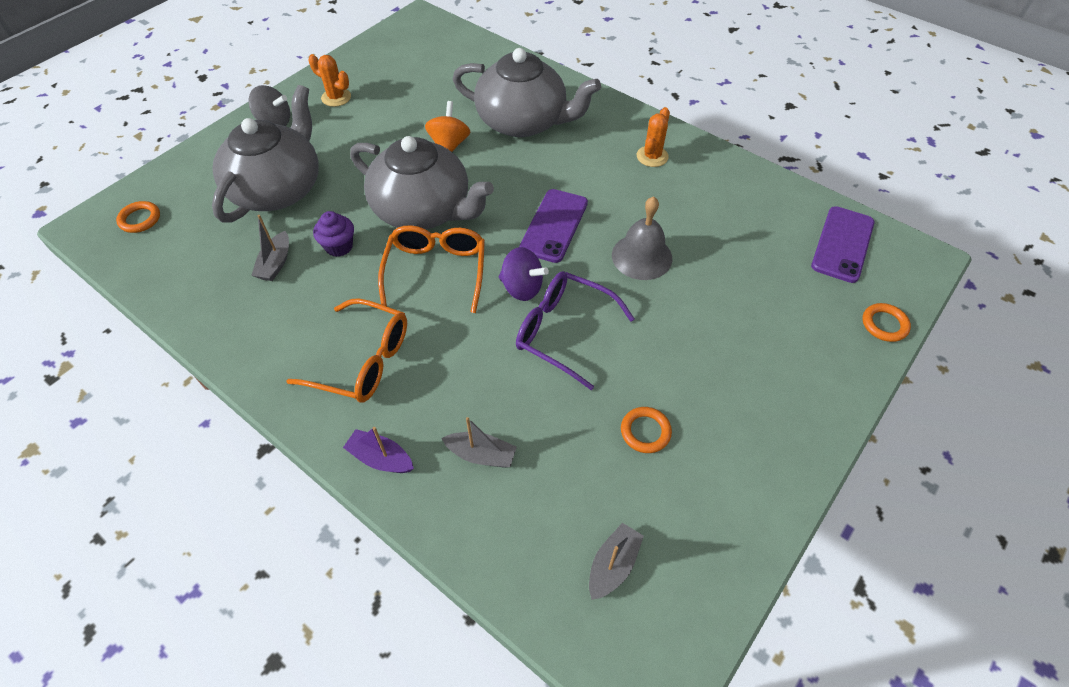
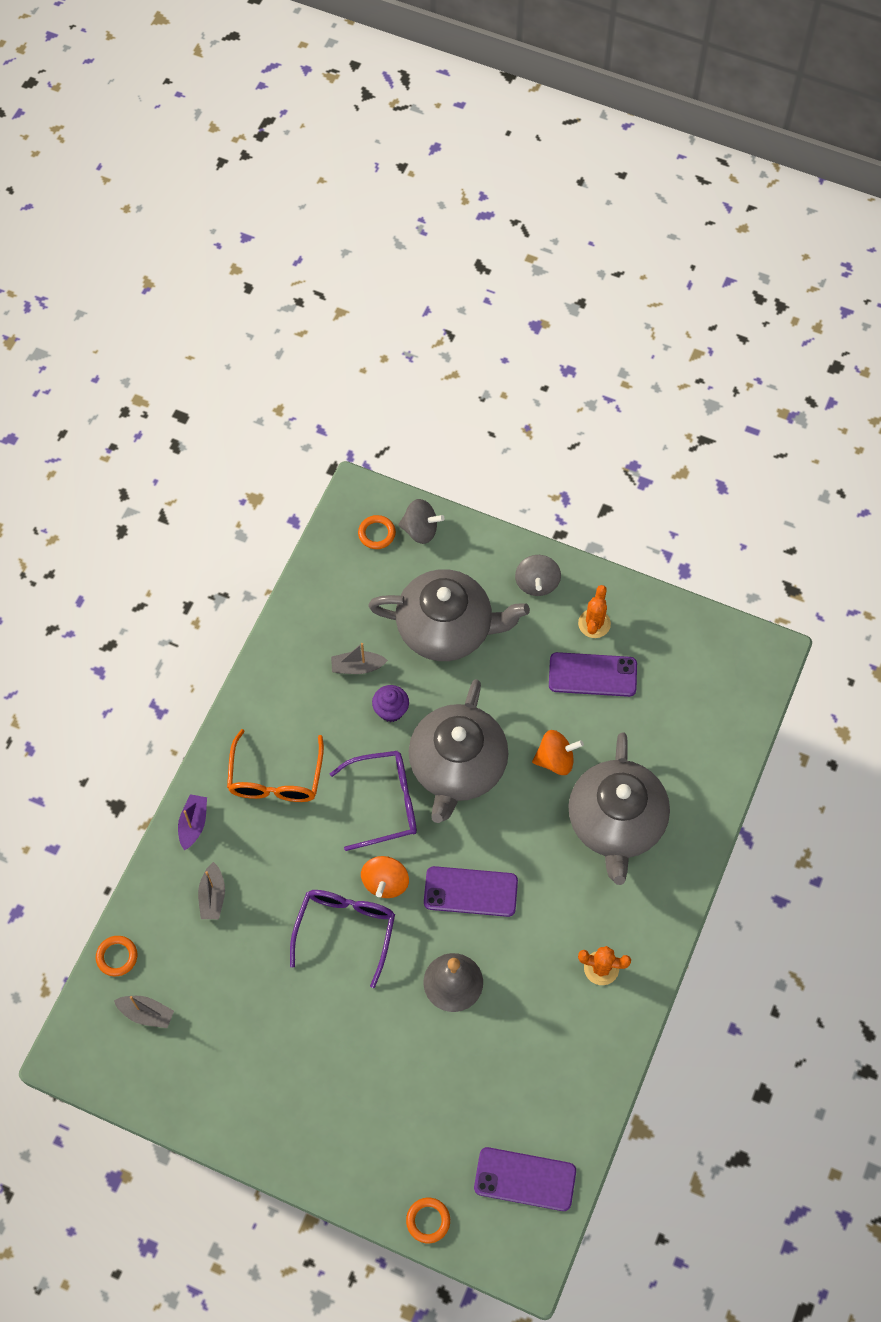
camera: 75 degrees right, 10 degrees up
(162, 187) = (420, 530): none -> grey spinning top
(382, 108) = (592, 675): none -> purple phone
(436, 271) = (385, 803): orange glasses -> purple glasses
(522, 288) = (385, 882): purple spinning top -> orange spinning top
(645, 431) = (262, 1018): orange ring -> orange ring (117, 957)

